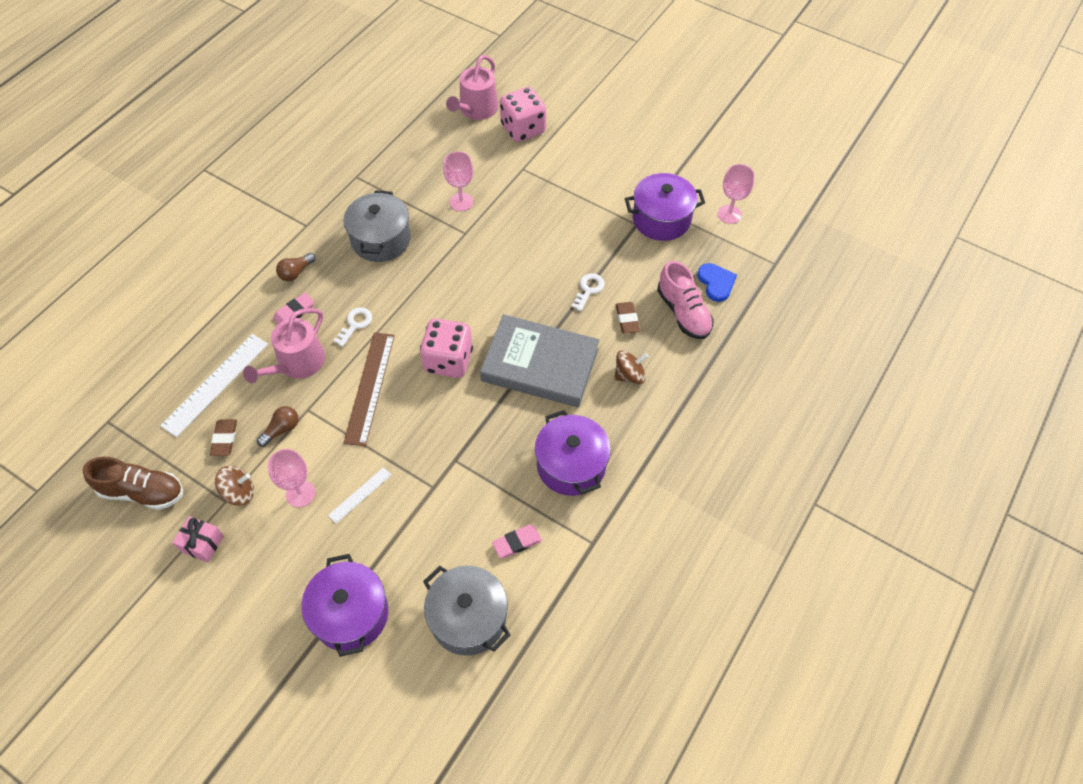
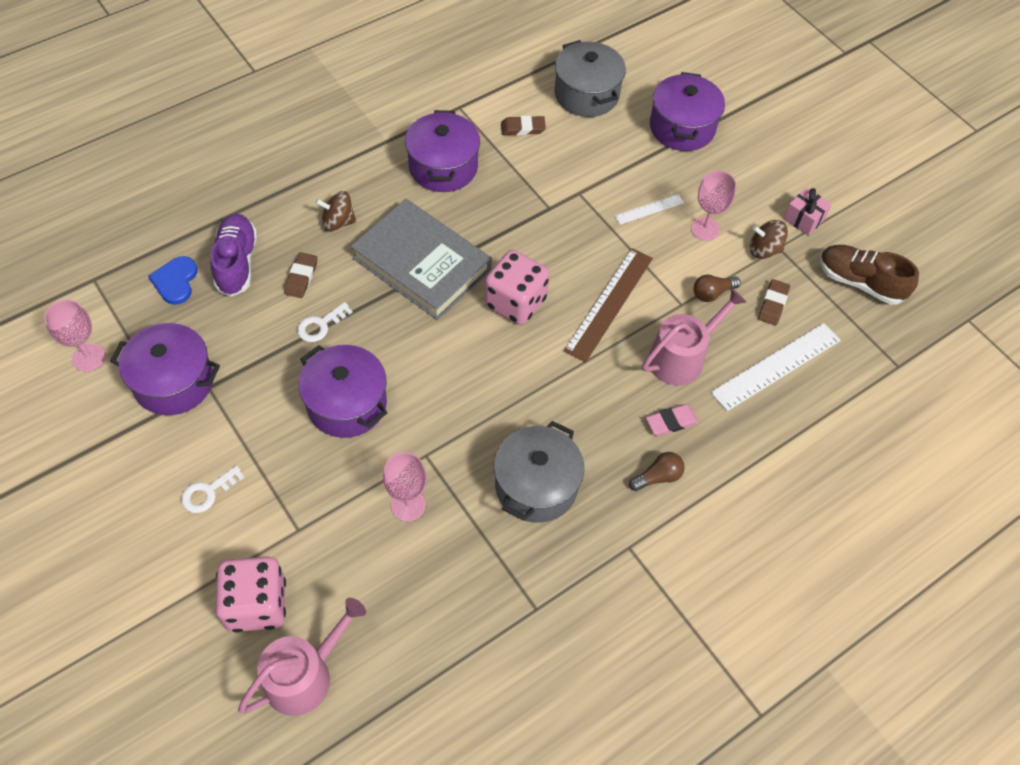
camera: 160 degrees left, 0 degrees up
(355, 324) = (604, 380): white key -> white key (208, 493)
(517, 543) = (523, 128): pink eraser -> brown eraser
(536, 245) = (347, 404): none -> purple pot
(683, 312) = (237, 263): pink shoe -> purple shoe

